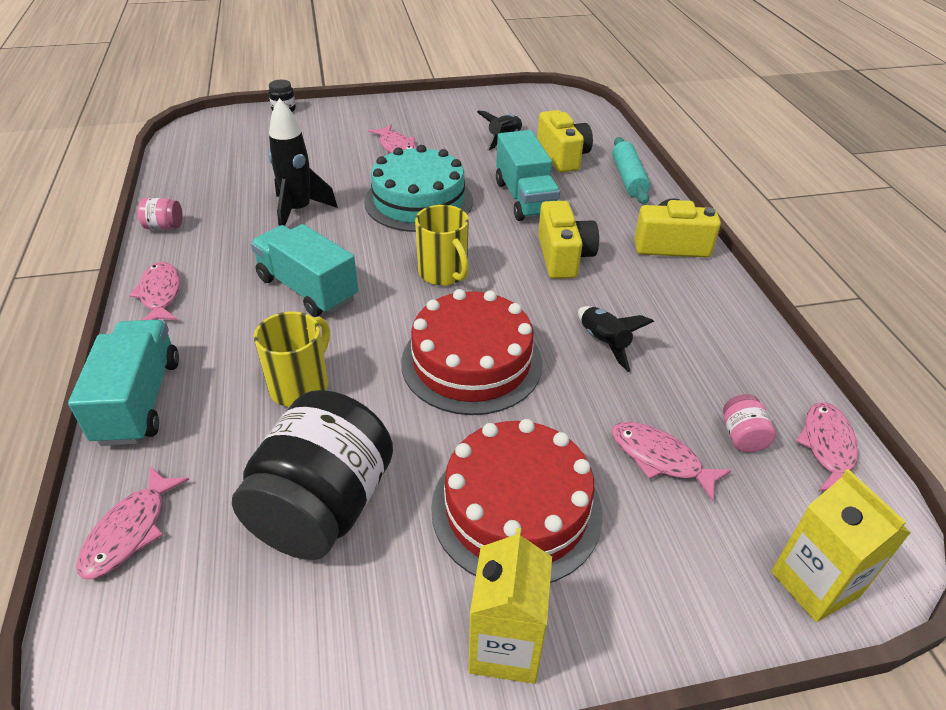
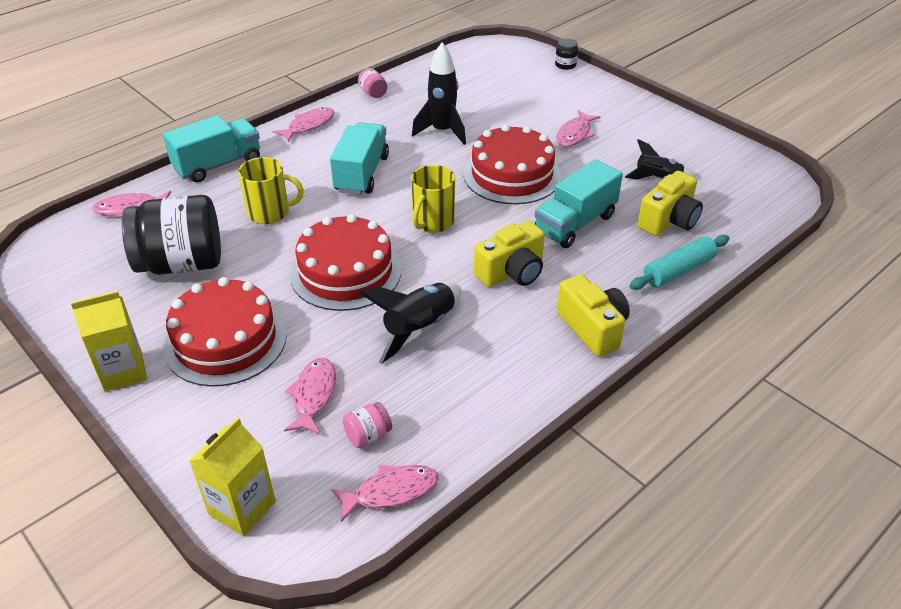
camera: 60 degrees right, 0 degrees up
(419, 201) = (512, 175): turquoise cake -> red cake
(604, 343) = (419, 329): black rocket -> black rocket, size x1.52

